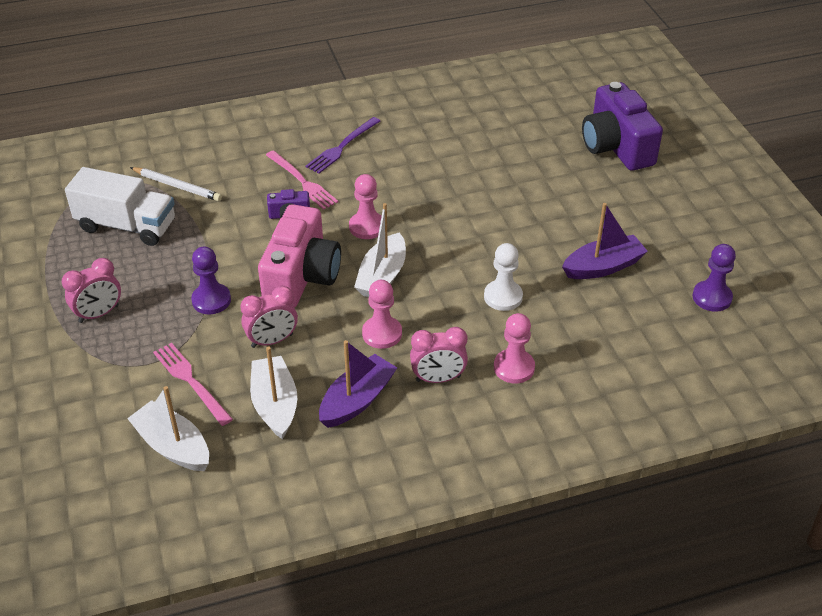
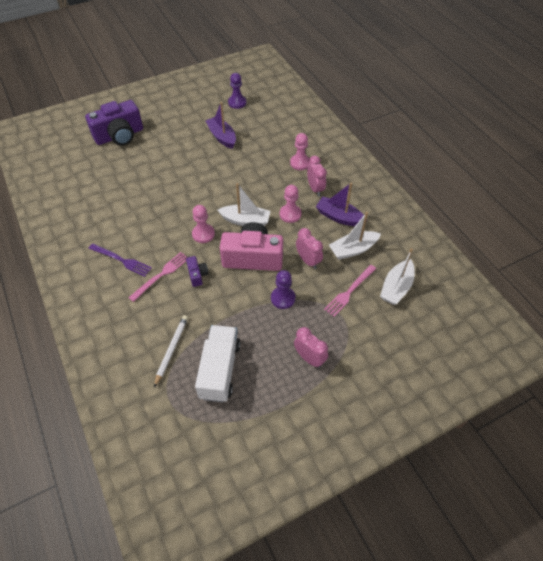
camera: 100 degrees left, 10 degrees up
(503, 297) = (251, 171): white pawn -> none

